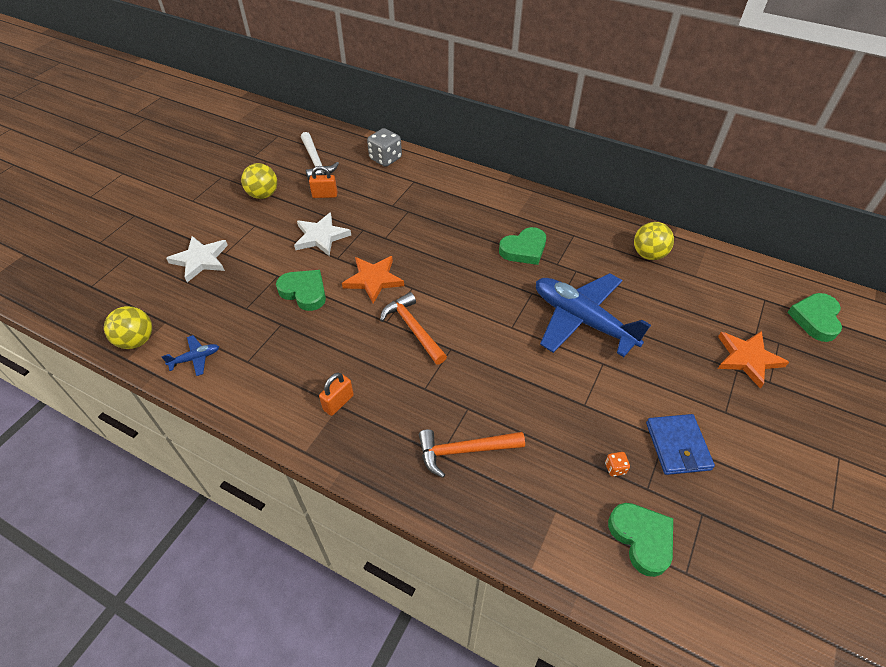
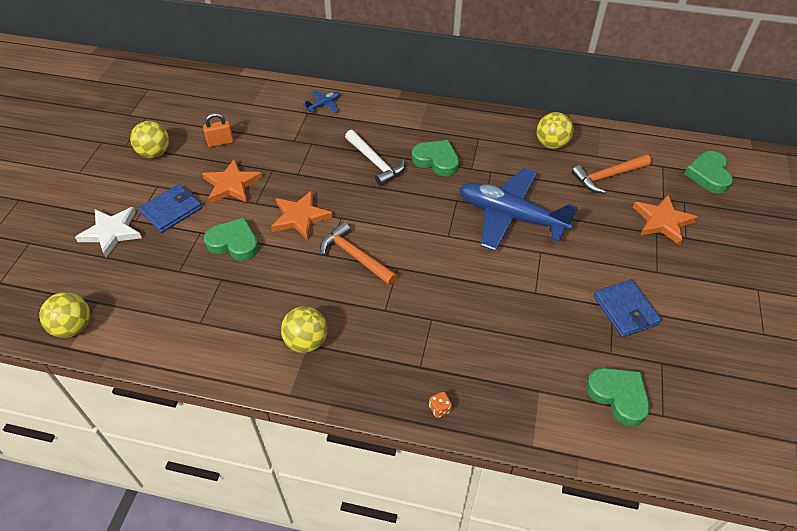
camera: 15 degrees left, 0 degrees up
(195, 358) = (144, 331): blue plane -> blue plane (323, 105)
(259, 250) = (171, 210): none -> blue wallet
(316, 162) = (199, 109): white hammer -> white hammer (375, 162)
(321, 236) = (232, 185): white star -> orange star
(338, 402) = (306, 341): orange padlock -> yellow ball
(385, 159) = (271, 95): grey dice -> none
(465, 451) = (441, 358): orange hammer -> orange hammer (608, 176)
(524, 249) = (436, 160): green heart -> green heart turned 105 degrees counterclockwise
(615, 468) = (578, 342): orange dice -> orange dice (439, 409)

